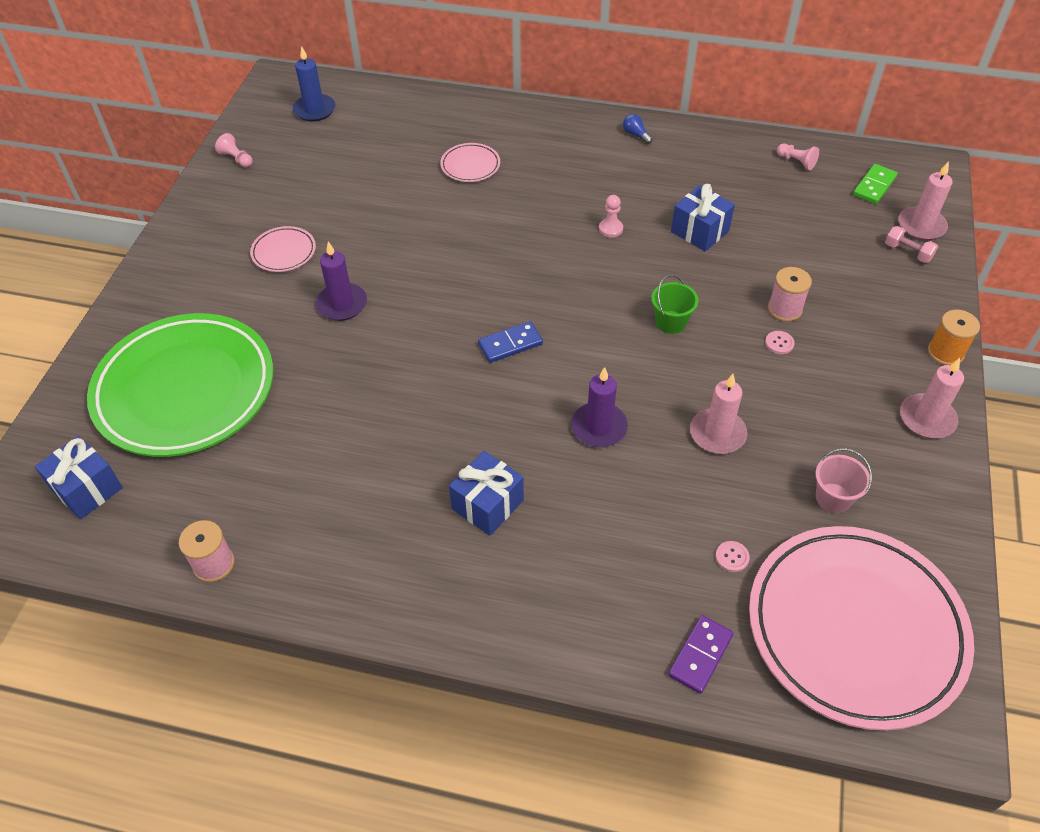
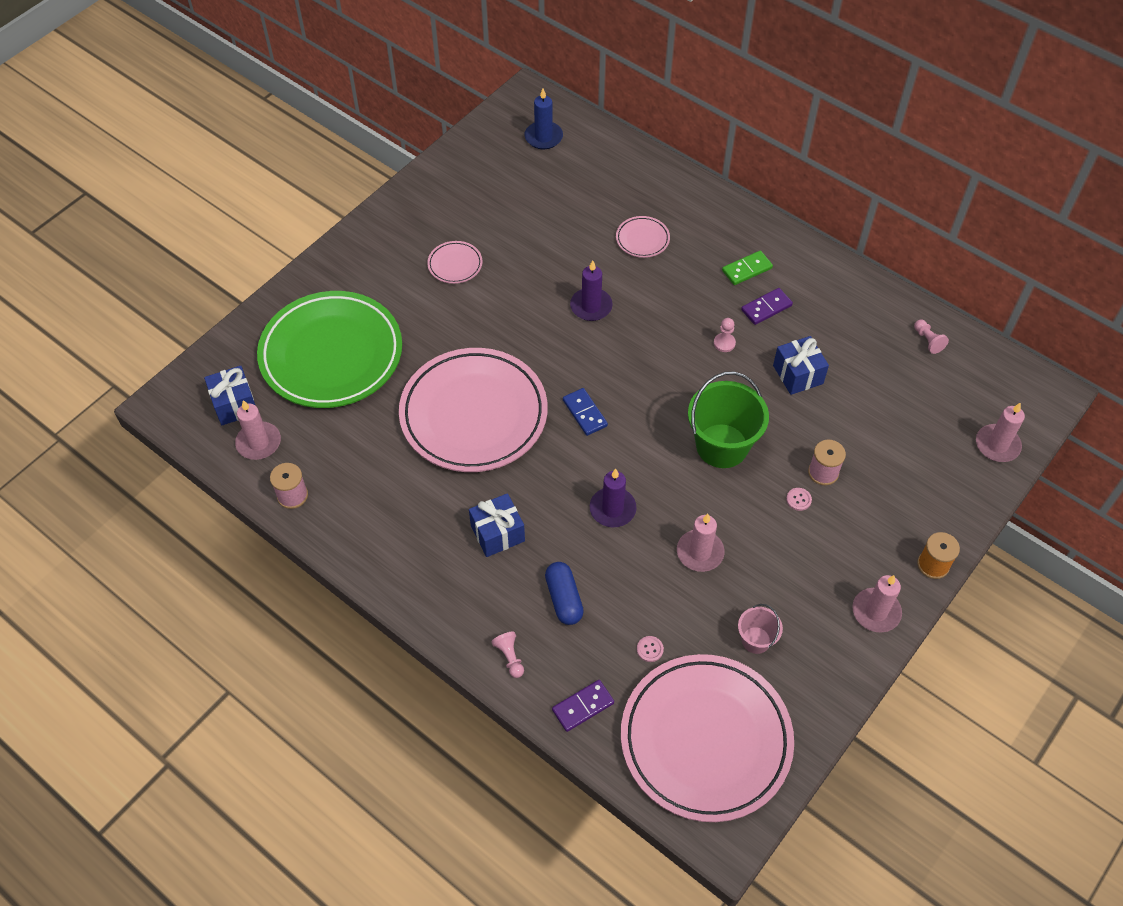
camera: 25 degrees right, 5 degrees up
(140, 520) = (258, 443): none -> pink candle
(236, 159) = (459, 163): pink pawn -> pink pawn (510, 657)
(342, 304) = (476, 328): purple candle -> purple candle (591, 306)
(388, 391) = (474, 414): none -> pink plate
(510, 344) = (585, 413): blue domino -> blue domino turned 60 degrees clockwise
(604, 544) = (564, 599): none -> blue capsule
(630, 184) = (766, 308): none -> purple domino
(636, 135) = (801, 261): blue light bulb -> none
(671, 322) = (722, 446): green bucket -> green bucket, size x1.96
(874, 186) = (982, 391): green domino -> green domino (747, 269)
(907, 252) = (967, 464): pink dumbbell -> none

